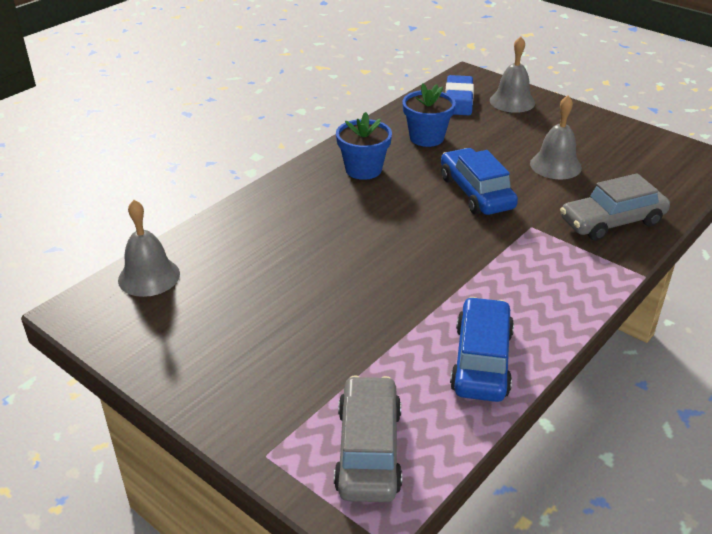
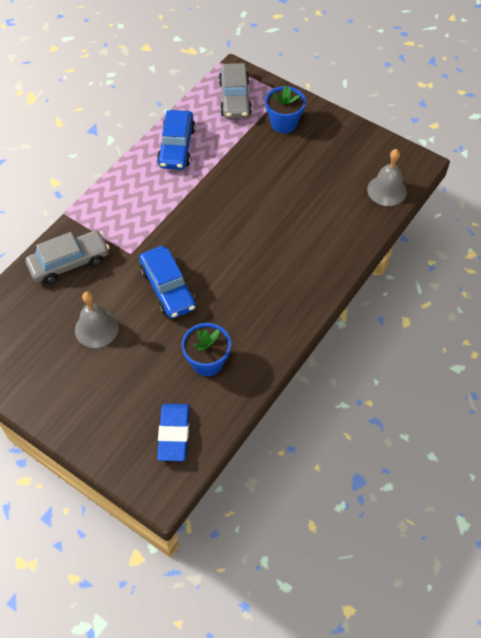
camera: 175 degrees right, 20 degrees up
(363, 169) = (260, 311): blue flower pot -> blue flower pot (284, 123)
(512, 101) = (118, 435): grey bell -> none

